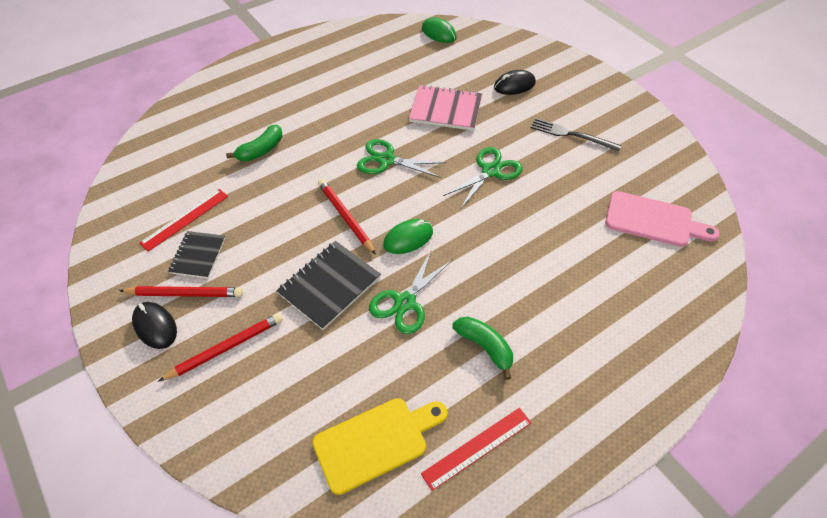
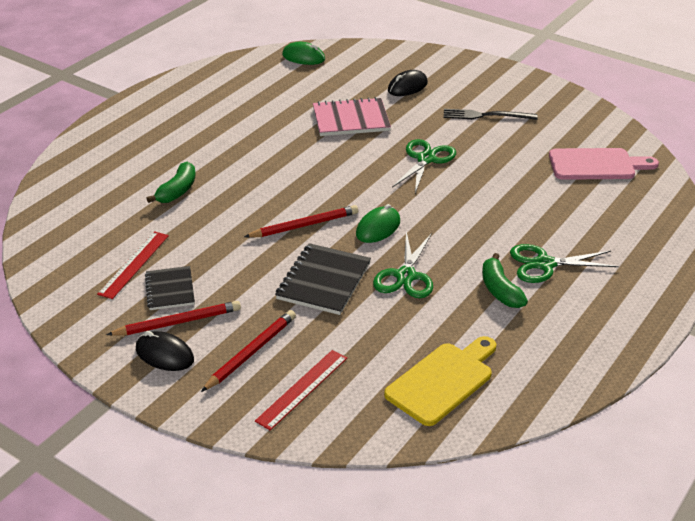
camera: 20 degrees left, 15 degrees down
(345, 217) = (304, 225): red pencil -> red pencil turned 120 degrees clockwise
(386, 160) = (317, 172): green scissors -> green scissors (544, 264)
(477, 447) = (535, 360): red ruler -> red ruler (302, 389)
(485, 347) = (500, 290): green banana -> green banana turned 135 degrees counterclockwise

